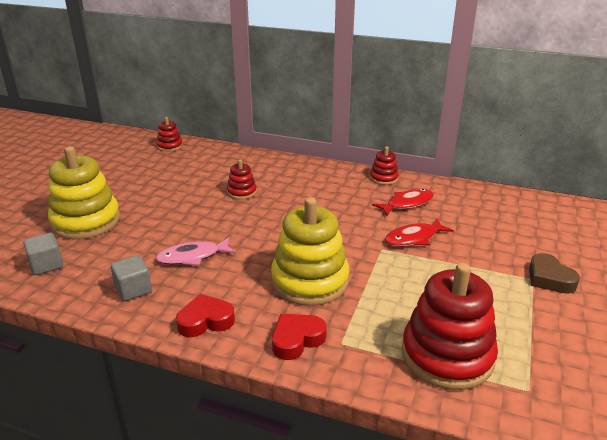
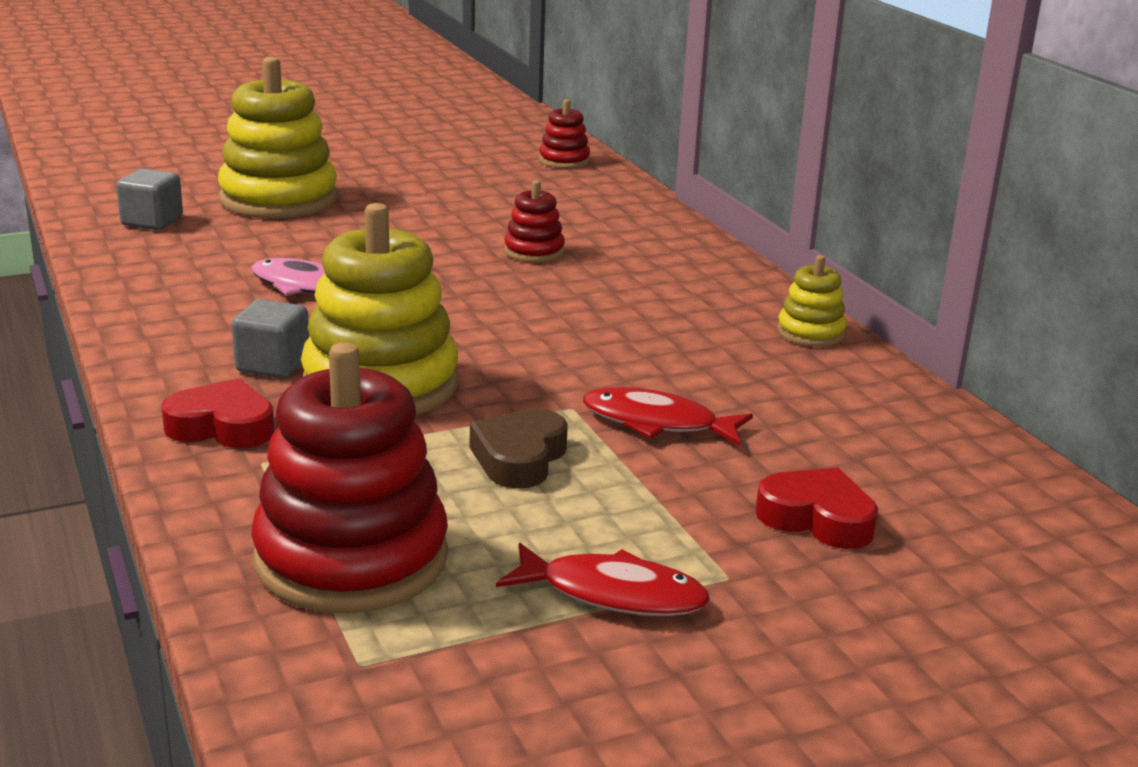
camera: 45 degrees right, 5 degrees down
(133, 290) = (177, 285): grey cube -> grey cube (273, 365)
(205, 321) = (176, 352): red heart -> red heart (817, 518)
(384, 178) = (810, 333): red stacking toy -> yellow stacking toy
(407, 204) = (763, 380): red fish -> red fish (613, 594)
(549, 279) = (760, 595): brown heart -> brown heart (519, 458)

